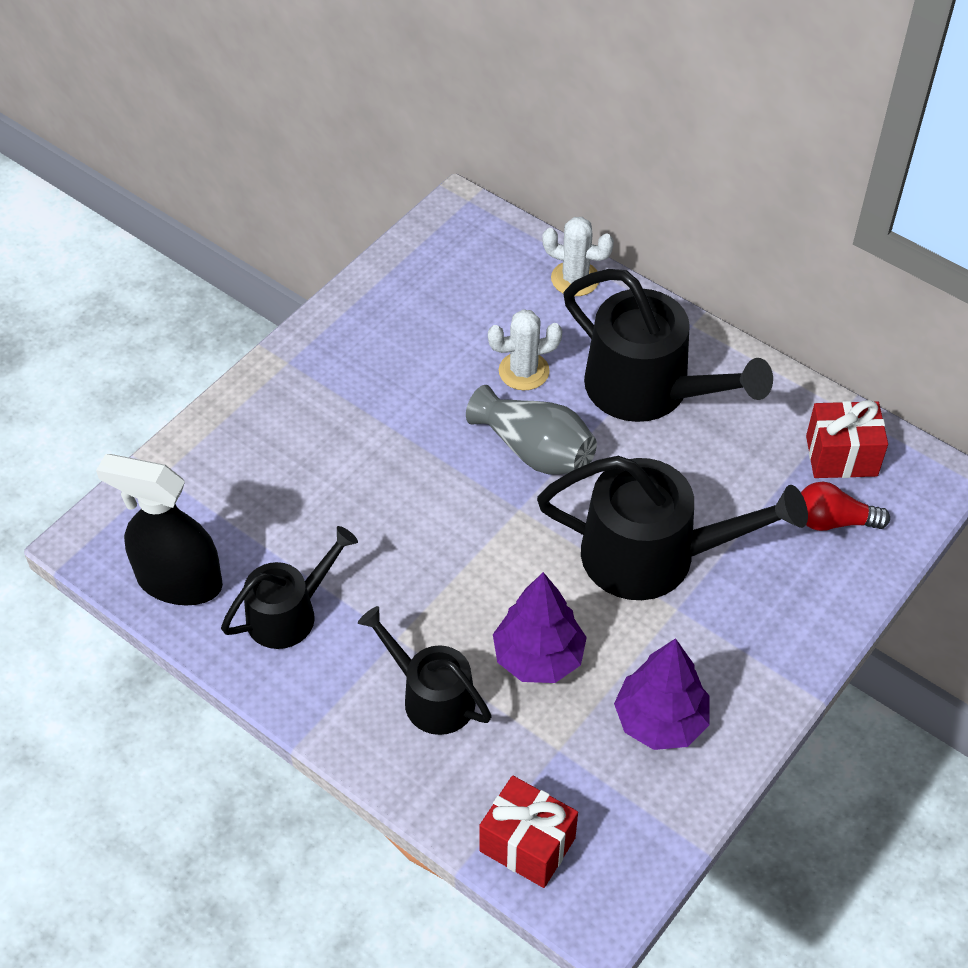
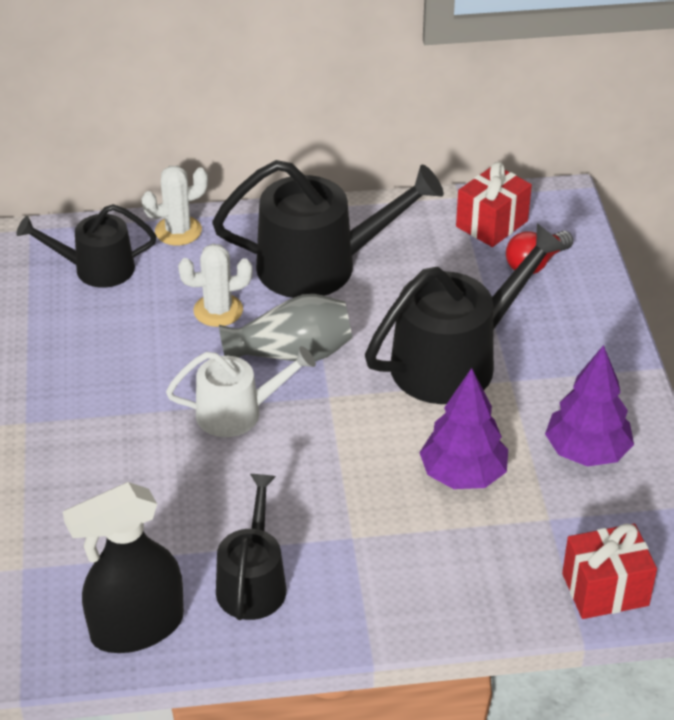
camera: 45 degrees left, 10 degrees down
(431, 696) = (425, 554): black watering can -> black watering can (96, 269)
(437, 469) = (237, 412): none -> white watering can
(524, 371) = (218, 310): white cactus -> white cactus turned 45 degrees clockwise

